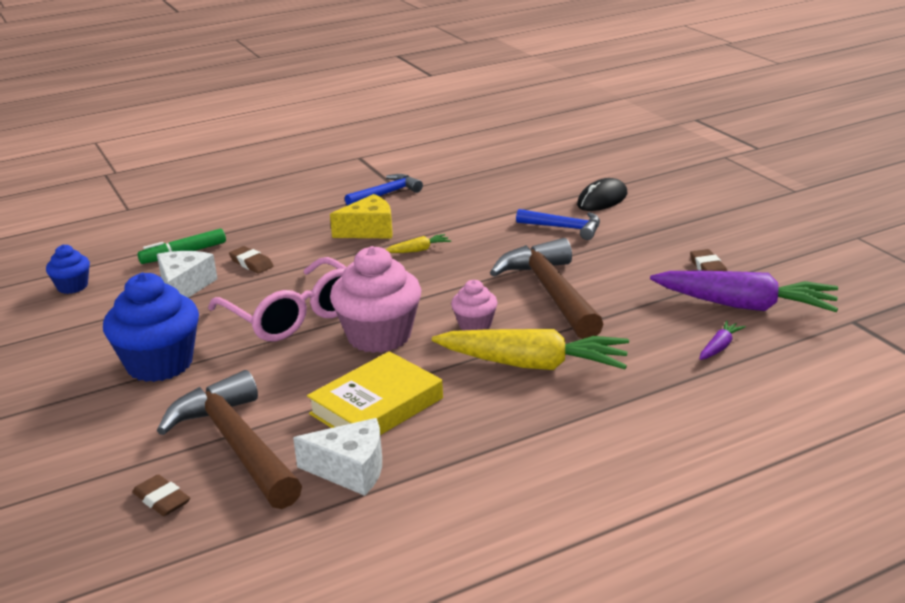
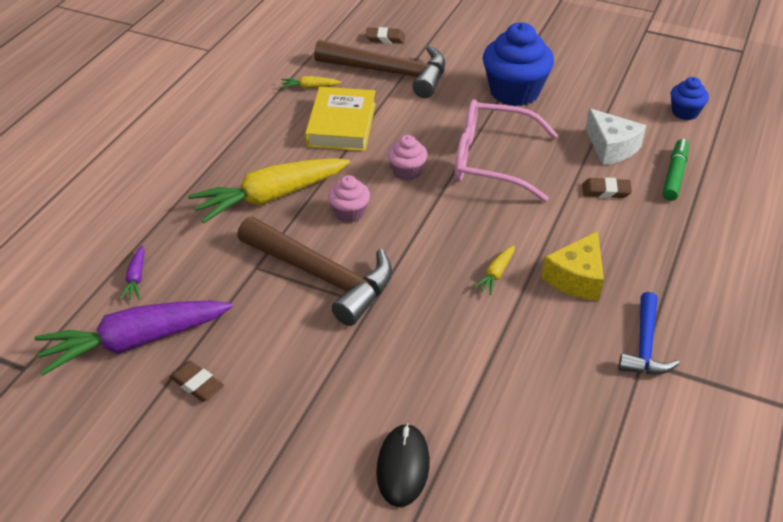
camera: 140 degrees right, 15 degrees up
(350, 469) = (309, 87): white cheese -> yellow carrot
(379, 336) = (407, 172): pink cupcake -> pink cupcake, size x0.52
(565, 228) = (395, 382): blue hammer -> none

